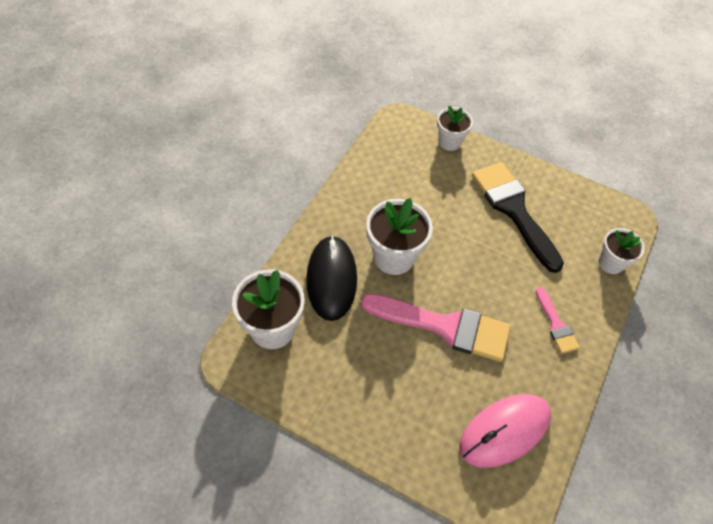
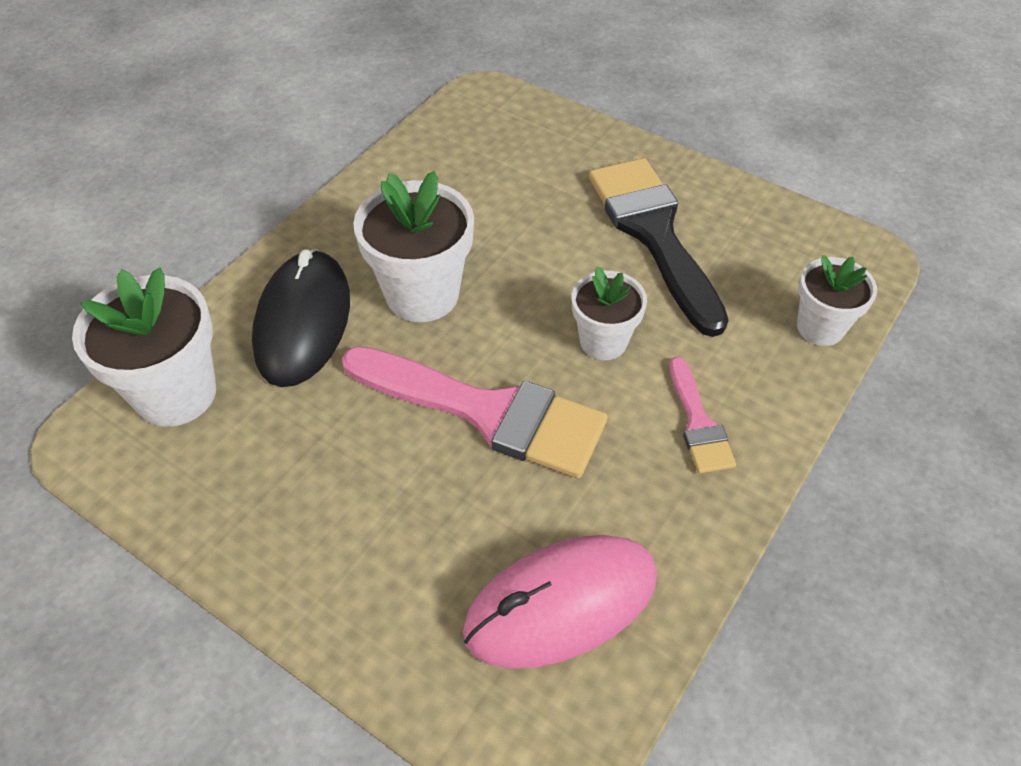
camera: 10 degrees right, 5 degrees down
(449, 142) = (562, 128): white flower pot -> white flower pot (603, 341)

